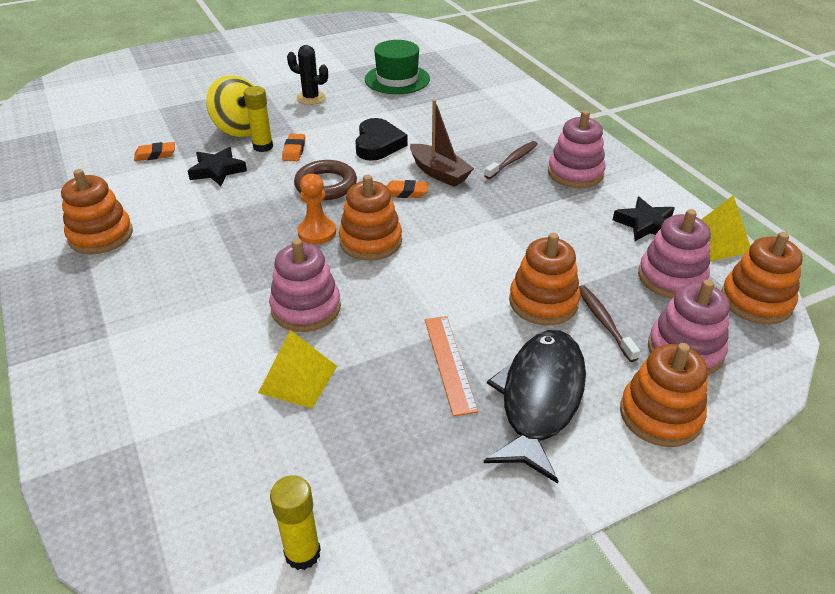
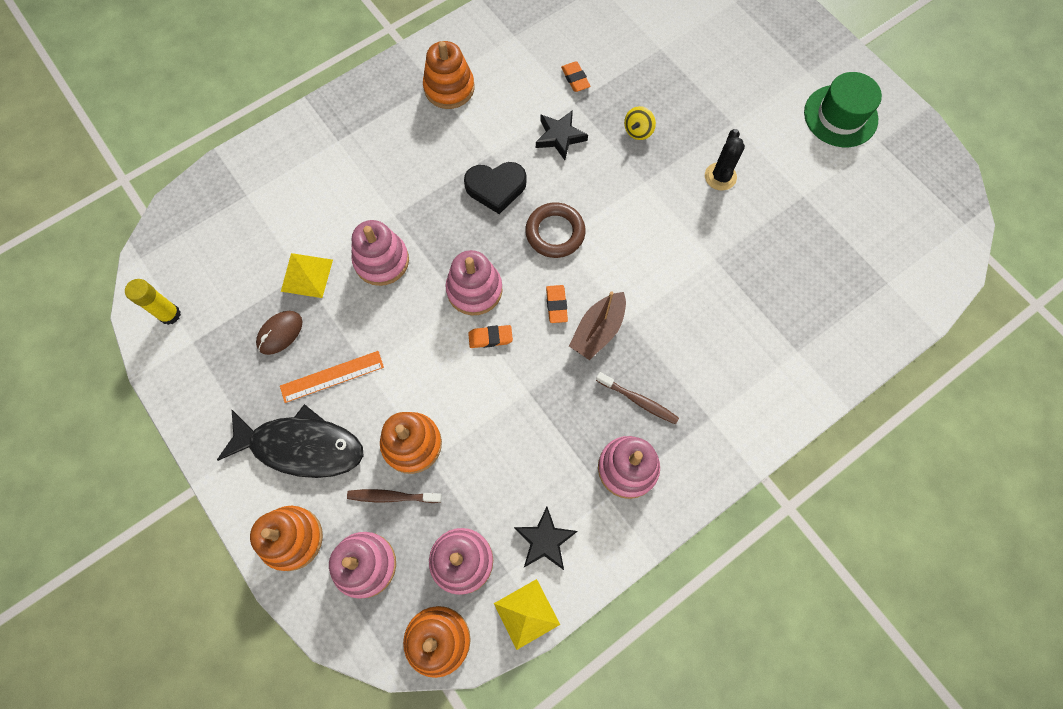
camera: 80 degrees right, 30 degrees up
(240, 129) = (638, 131): yellow spinning top -> yellow spinning top, size x0.52
(263, 147) = (610, 161): yellow glue stick -> none
(294, 150) = (609, 190): orange eraser -> orange eraser (490, 338)
(317, 232) = (480, 244): orange pawn -> none
(370, 241) = (474, 290): orange stacking toy -> pink stacking toy
(375, 412) = (280, 333): none -> brown mouse
(378, 144) = (640, 263): black heart -> black heart (496, 188)
(397, 79) = (792, 254): green hat -> green hat (840, 116)
(604, 322) = (392, 496): brown toothbrush -> brown toothbrush turned 150 degrees counterclockwise

